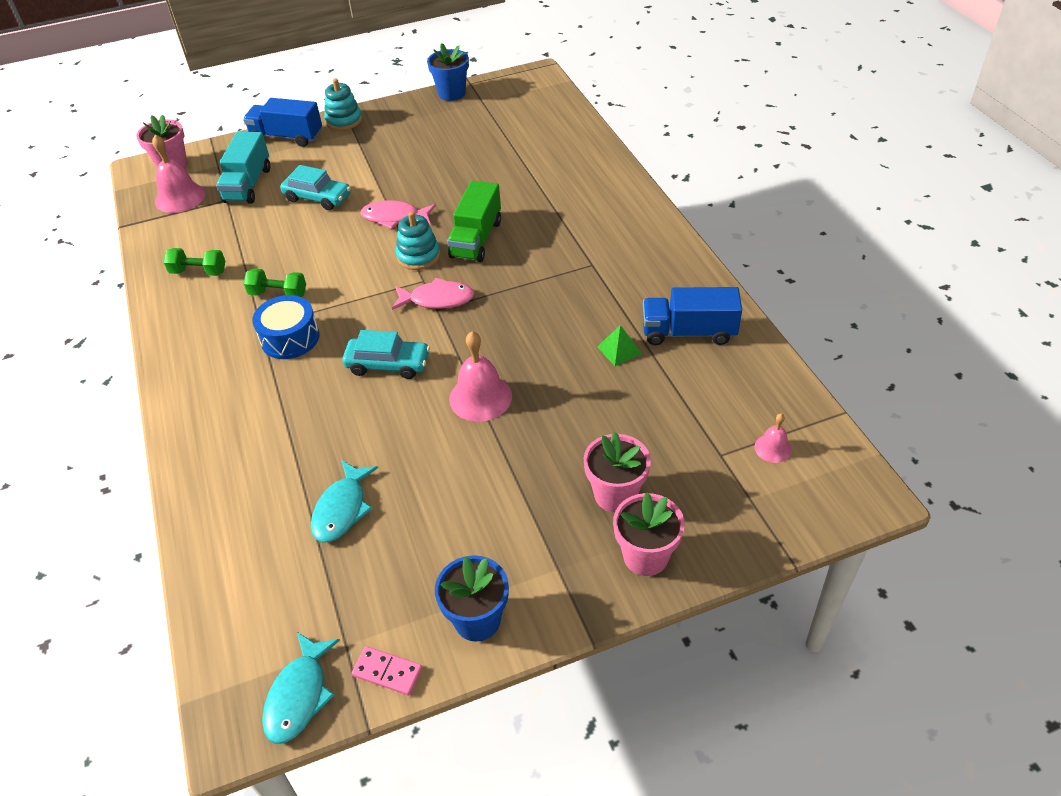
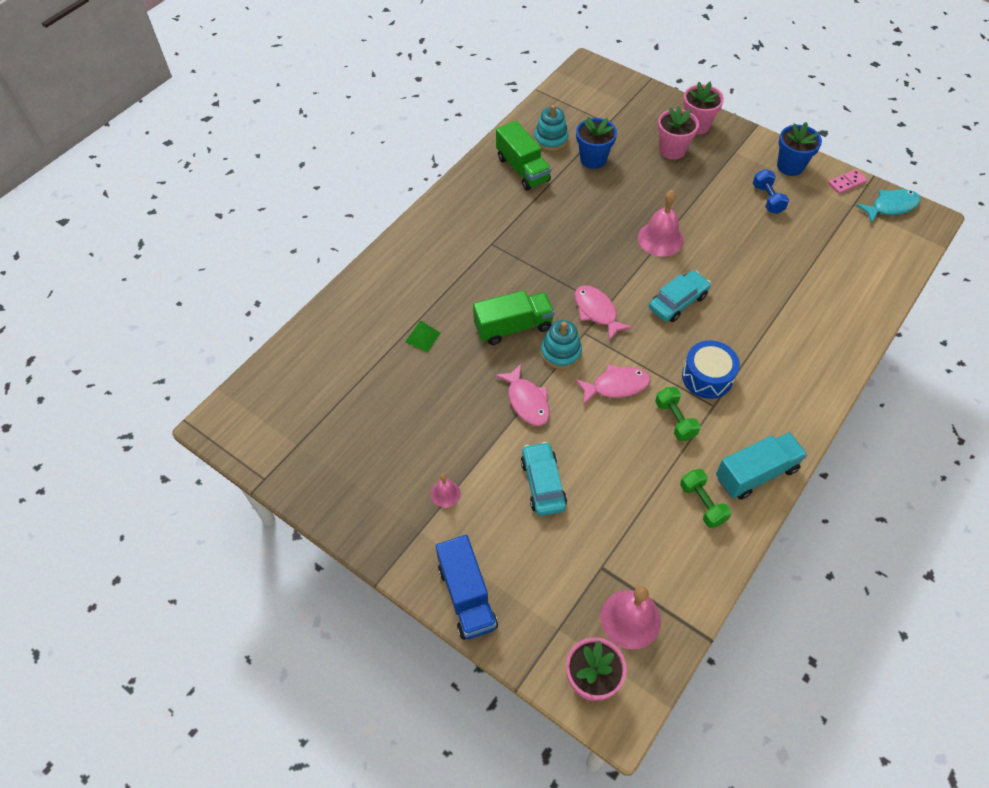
camera: 125 degrees left, 10 degrees up
(248, 185) = (567, 566): turquoise truck -> turquoise truck (756, 473)
(342, 509) = (793, 255): turquoise fish -> none
(344, 120) = (403, 558): turquoise stacking toy -> turquoise stacking toy (551, 139)
(349, 274) = (616, 386): none -> pink fish
(387, 672) = (846, 183): pink domino -> pink domino turned 75 degrees clockwise
(388, 364) = (678, 302): turquoise car -> turquoise car turned 75 degrees clockwise
(445, 546) = (767, 199): none -> blue dumbbell
(452, 93) = (295, 484): blue flower pot -> blue flower pot (593, 159)
(619, 350) = (565, 194): green pyramid -> green pyramid (422, 337)
(688, 332) = (522, 169): blue truck -> green truck
(773, 448) = (586, 106): pink bell -> pink bell (445, 493)

